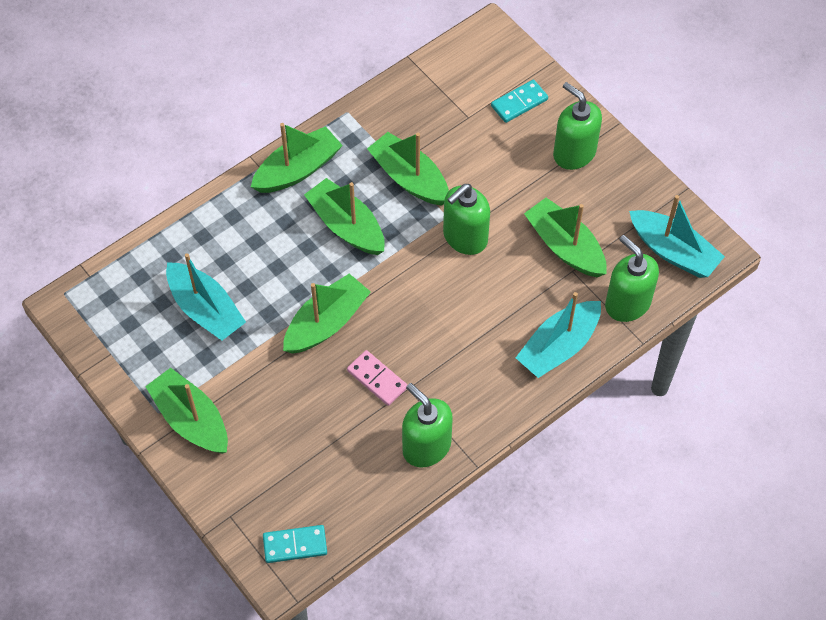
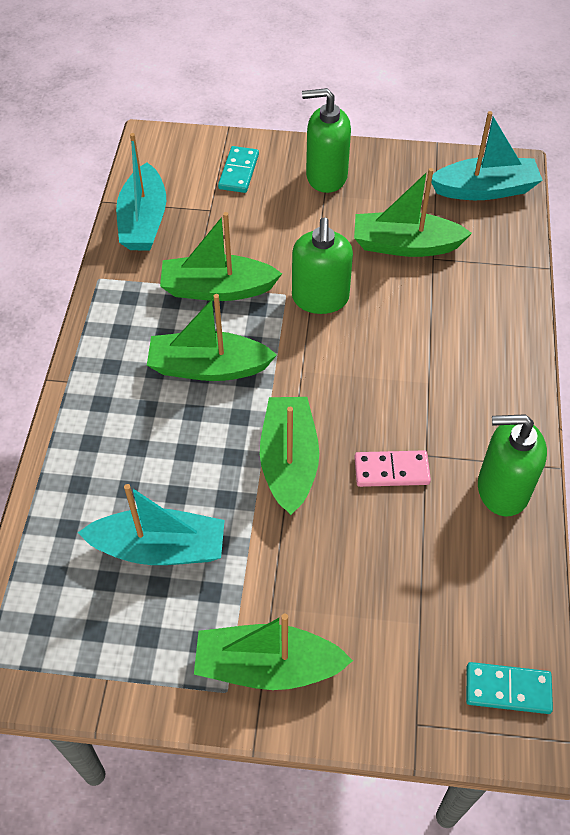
camera: 45 degrees left, 5 degrees down
(295, 545) = (507, 689): turquoise domino -> turquoise domino turned 60 degrees clockwise
(297, 170) = (107, 356): green boat -> none
(558, 346) = (496, 320): turquoise boat -> turquoise boat (143, 221)
(627, 303) = (502, 249): green soap dispenser -> none

